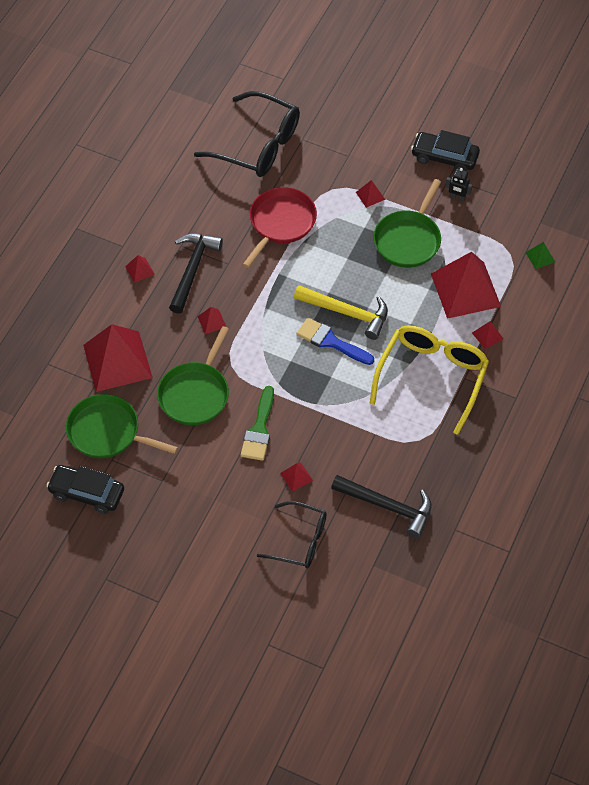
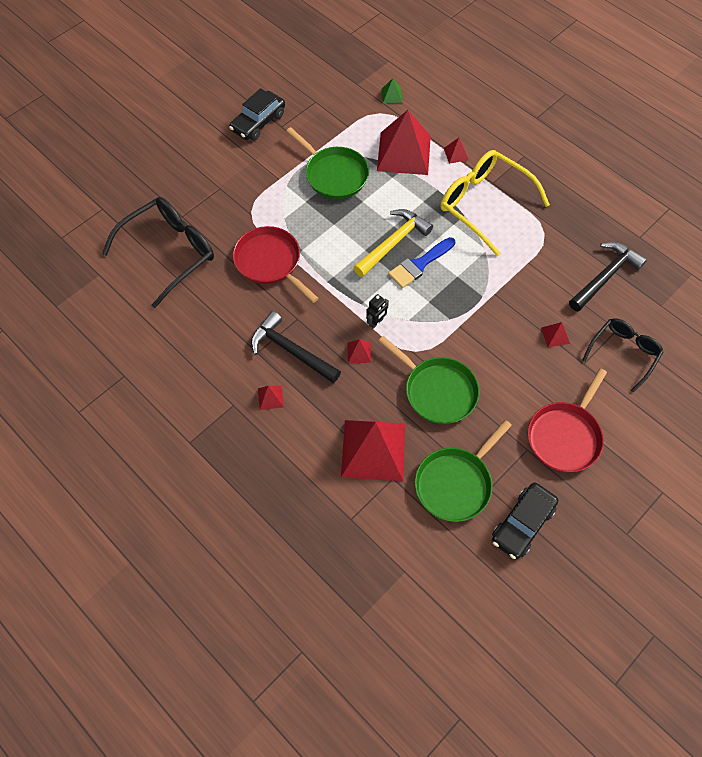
camera: 70 degrees left, 5 degrees up
(187, 508) = (565, 436): none -> red pan
(259, 429) = (495, 349): green brush -> none
(370, 195) = (273, 186): red pyramid -> none
(457, 198) = (306, 128): black robot -> black robot (376, 322)

